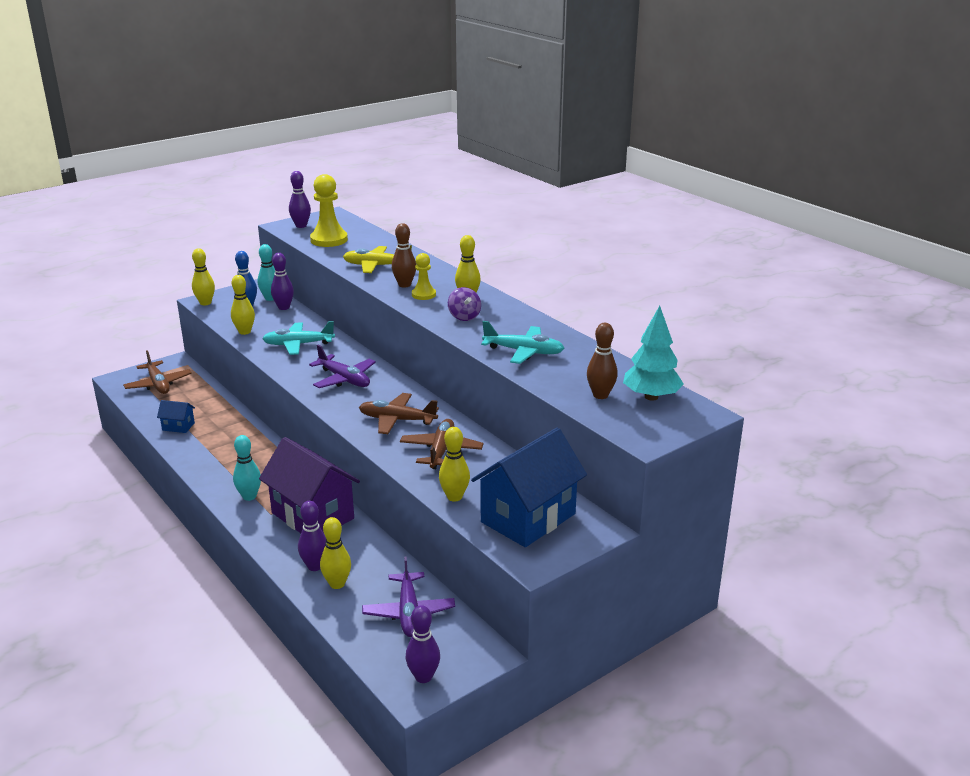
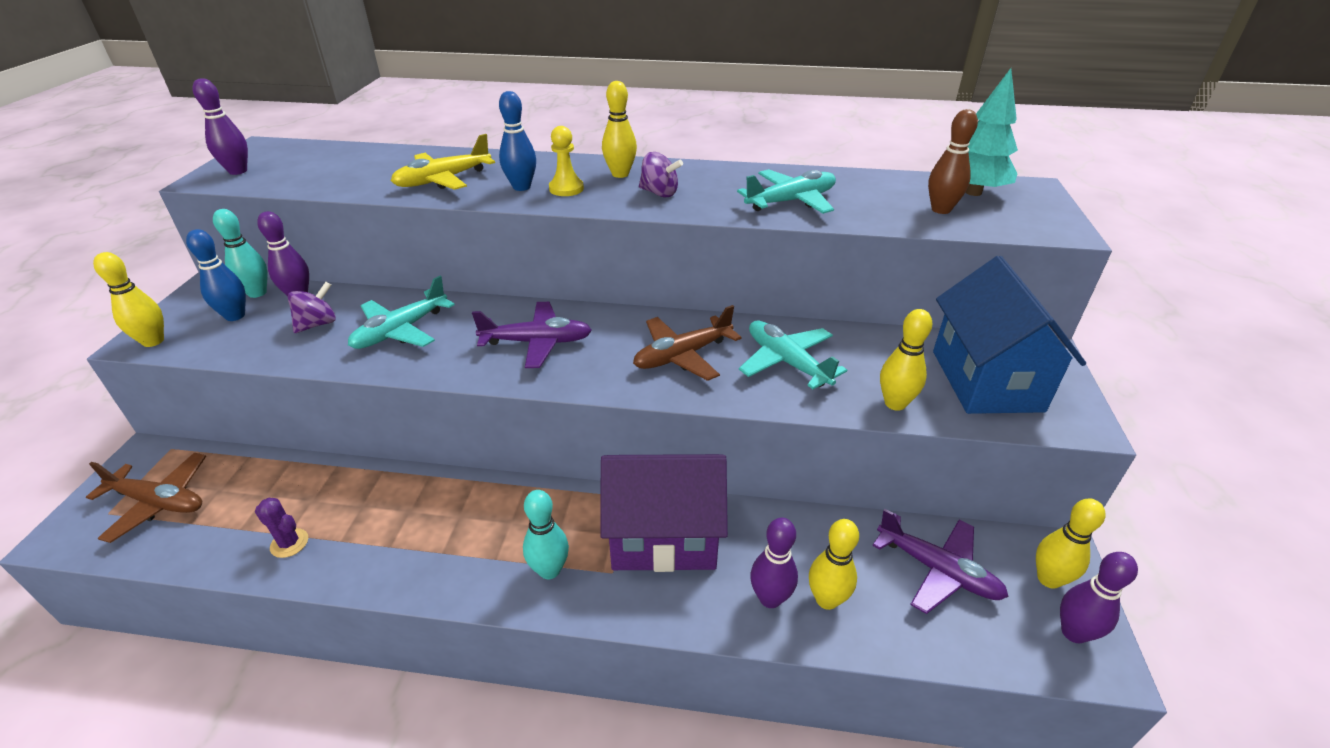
camera: 45 degrees left, 10 degrees up
(178, 426) = (289, 543): blue house -> purple cactus
(244, 332) = (290, 351): yellow bowling pin -> yellow bowling pin (1049, 579)
(272, 325) = (318, 324): none -> purple spinning top
(329, 240) = (315, 174): yellow pawn -> none
(404, 285) = (521, 187): brown bowling pin -> blue bowling pin
(441, 451) = (787, 362): brown plane -> turquoise plane

